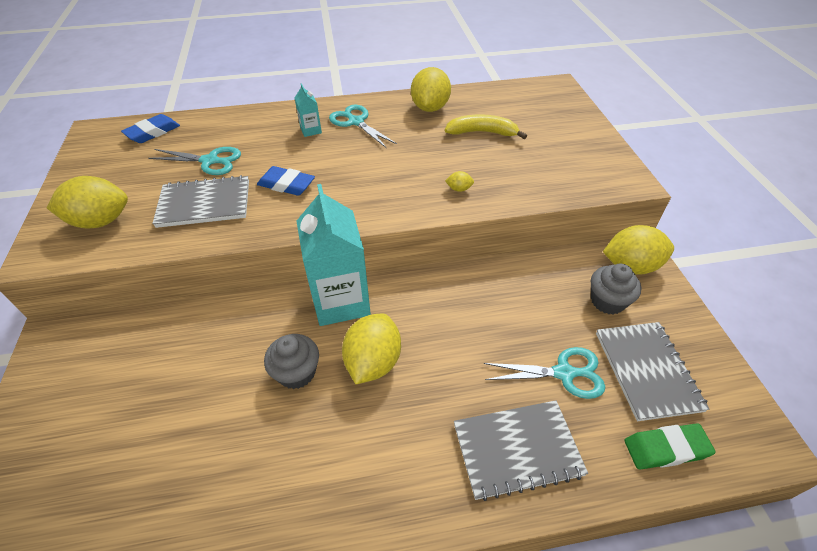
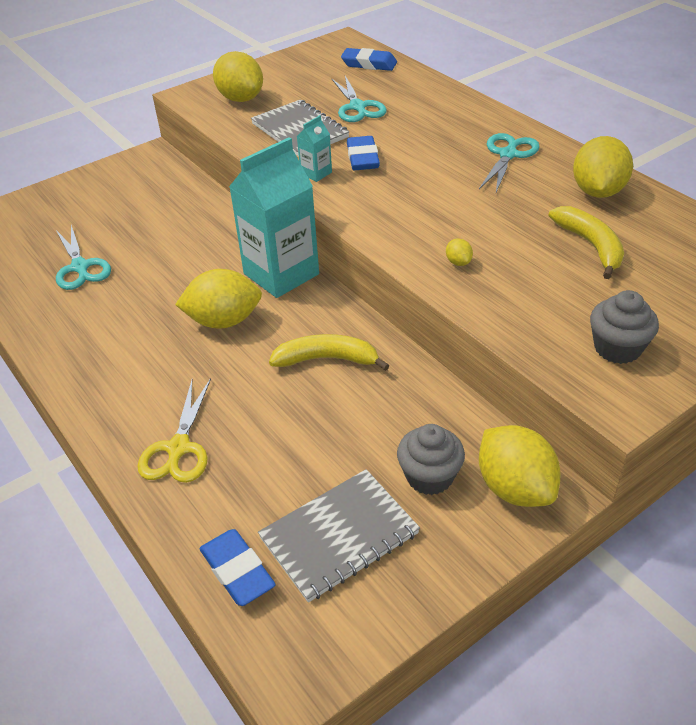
camera: 65 degrees right, 5 degrees down
(297, 372) = (187, 282): grey cupcake -> grey cupcake (617, 348)
(311, 130) = (461, 135): turquoise carton -> turquoise carton (316, 173)
(430, 108) = (597, 191): yellow lemon -> yellow lemon turned 60 degrees counterclockwise
(464, 311) = (327, 359): none -> yellow banana
(517, 450) = (178, 448): grey notebook -> yellow scissors
(563, 373) = (291, 461): turquoise scissors -> turquoise scissors (80, 267)
(665, 448) = (237, 571): green eraser -> blue eraser

